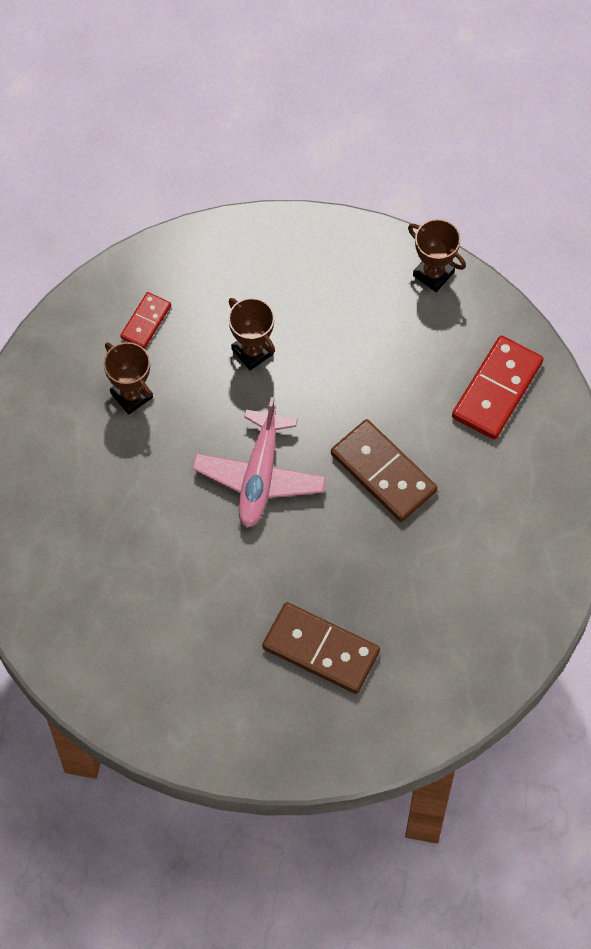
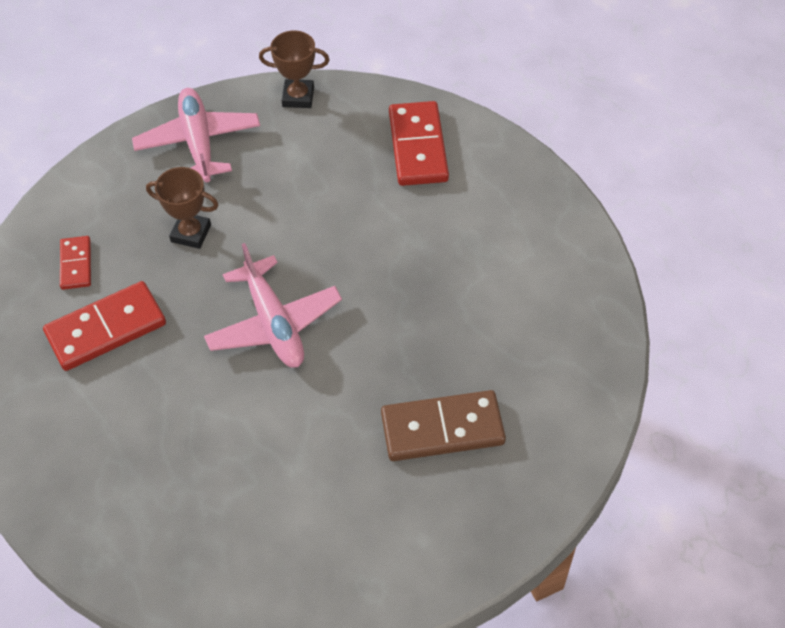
camera: 35 degrees left, 10 degrees down
(131, 395) = (106, 329): brown trophy -> red domino
(318, 267) = (198, 143): none -> pink plane
(383, 473) = (378, 258): brown domino -> none

